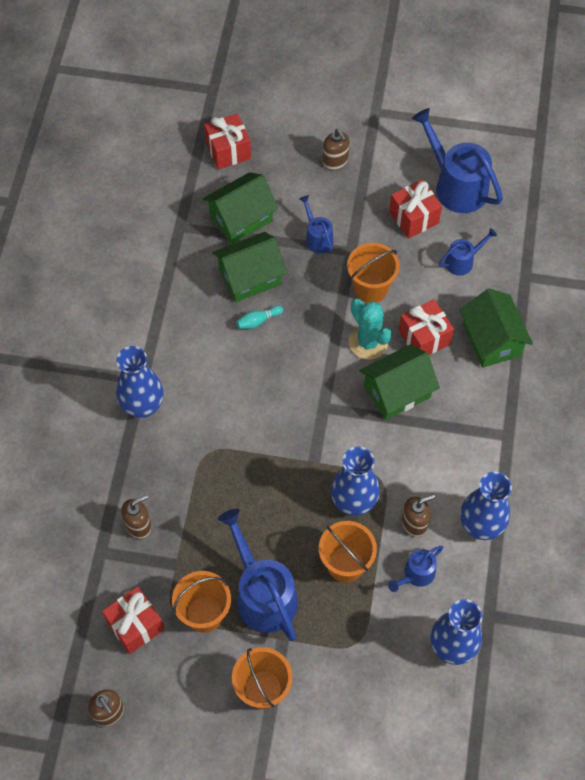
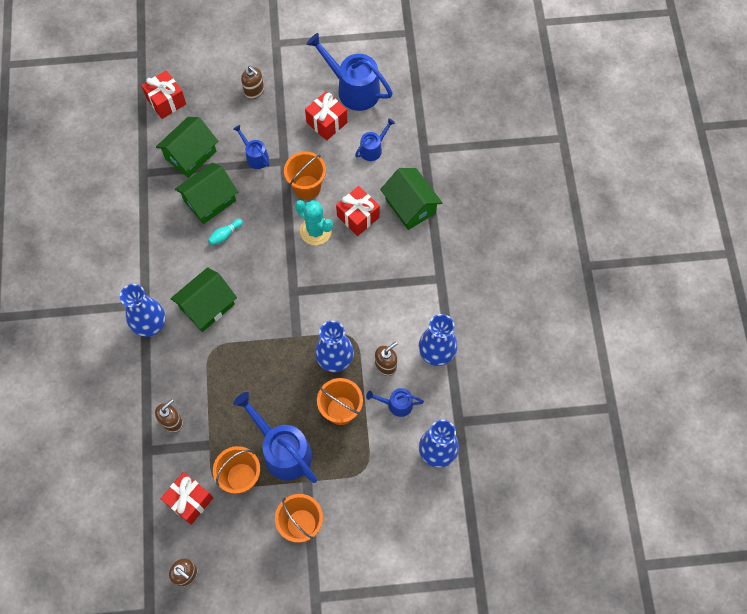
camera: 15 degrees left, 5 degrees up
(397, 391) = (347, 265): green house -> green house (207, 306)
(416, 574) = (396, 404): blue watering can -> blue watering can turned 60 degrees clockwise

